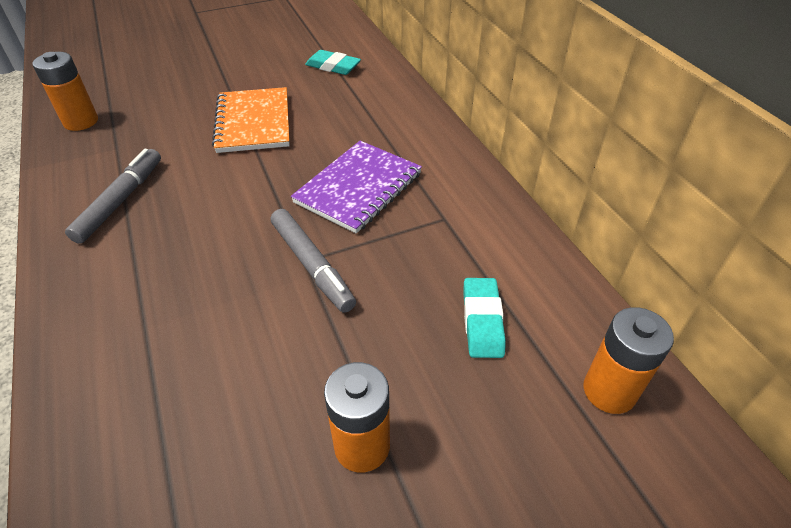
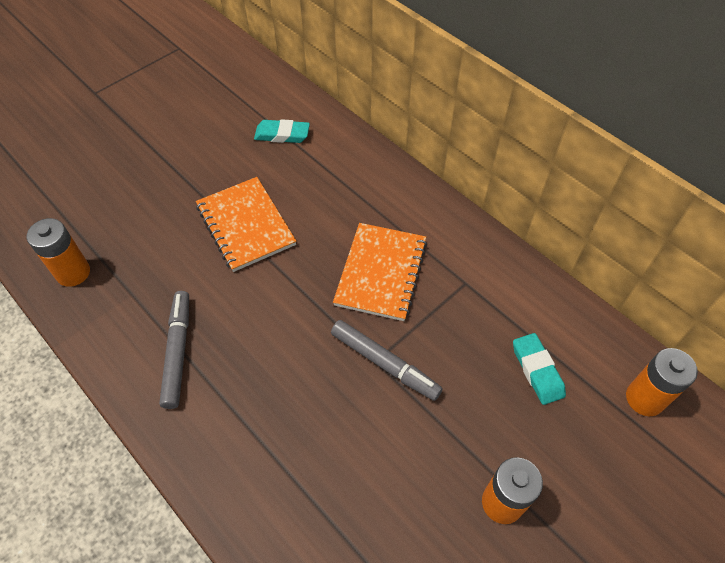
camera: 20 degrees left, 10 degrees up
(358, 188) = (381, 273): purple notebook -> orange notebook

